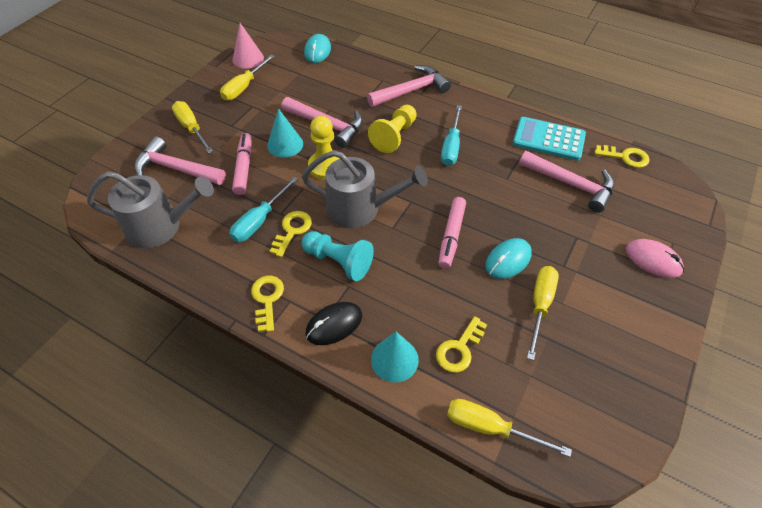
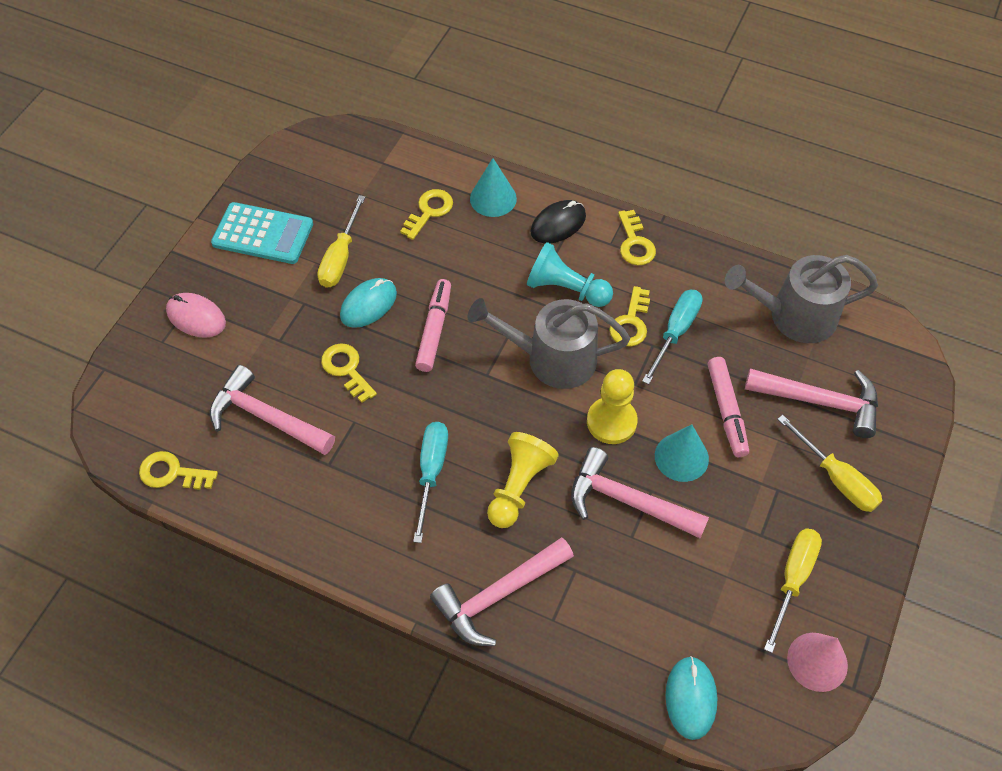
camera: 175 degrees right, 5 degrees up
(490, 428) = (404, 154): yellow screwdriver -> none
(518, 212) = (346, 369): none -> yellow key
(548, 139) = (279, 499): turquoise calculator -> turquoise calculator (263, 234)

